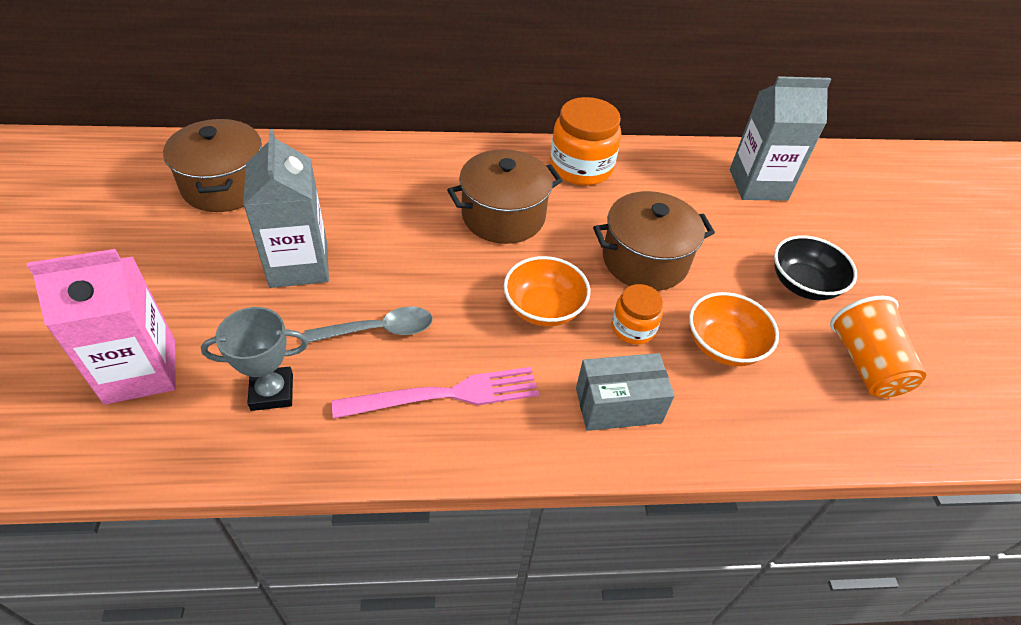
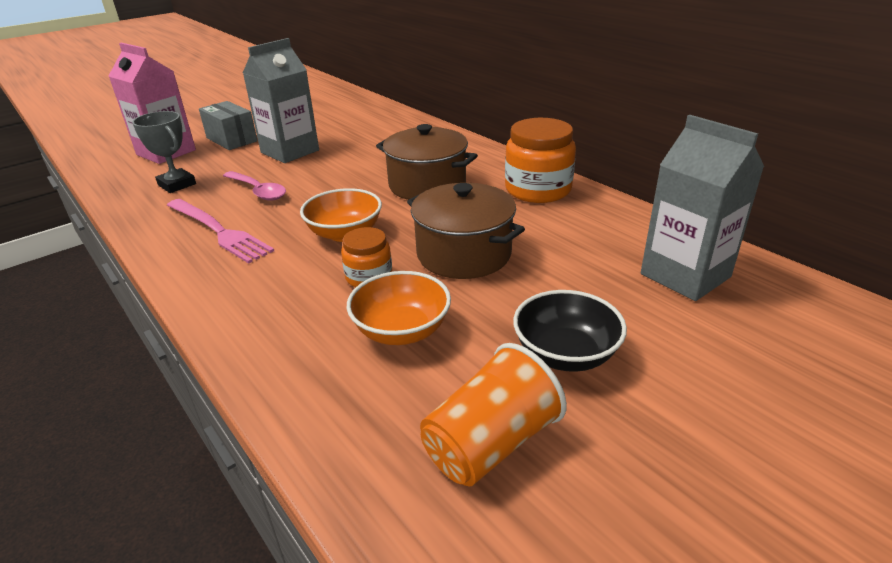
camera: 60 degrees right, 15 degrees down
(225, 186) = (331, 113): brown pot -> none
(379, 330) = (258, 191): grey spoon -> pink spoon
(618, 405) = (269, 300): grey box -> grey box (231, 139)

